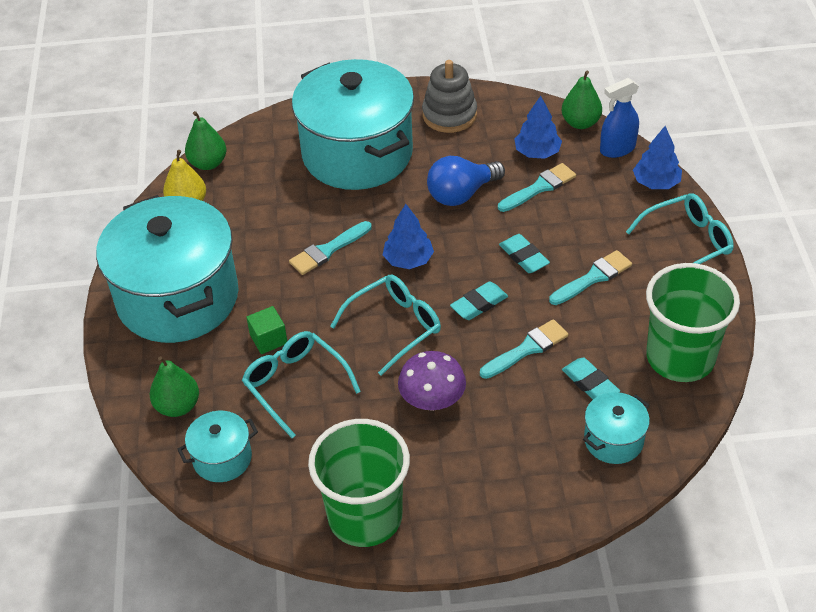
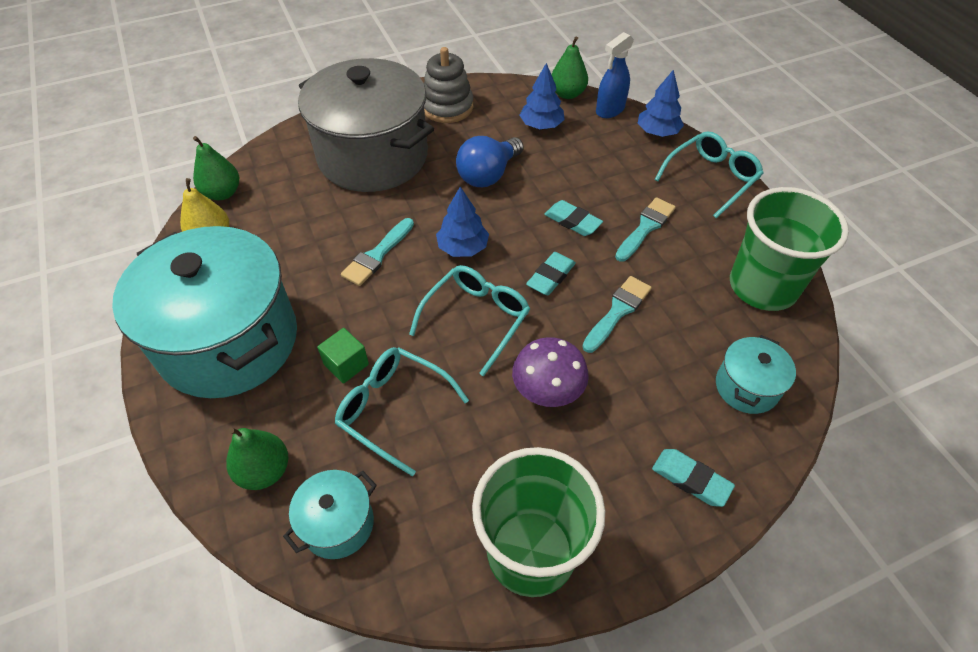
camera: 20 degrees left, 5 degrees up
(357, 153) = (373, 156): turquoise pot -> grey pot
(539, 187) = (557, 155): turquoise brush -> none
(590, 383) = (694, 333): turquoise eraser -> turquoise eraser (690, 479)

